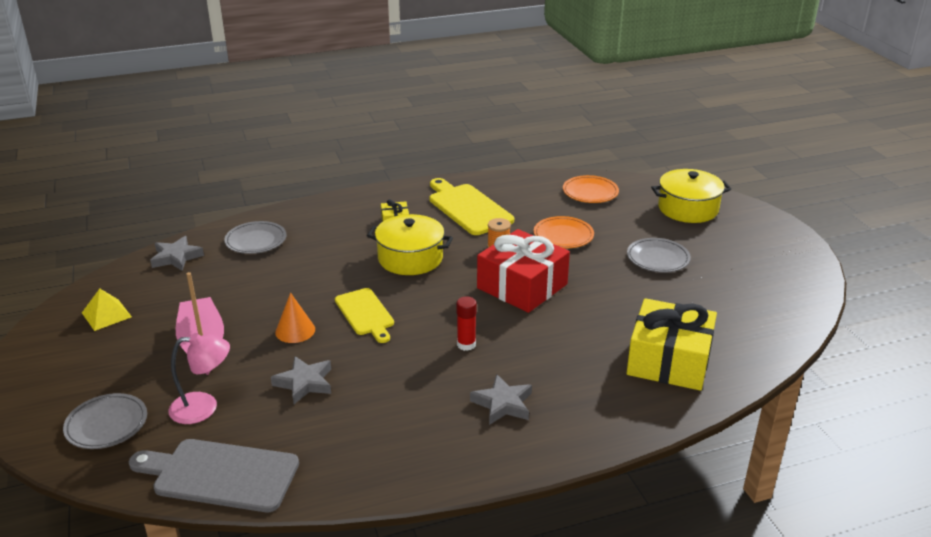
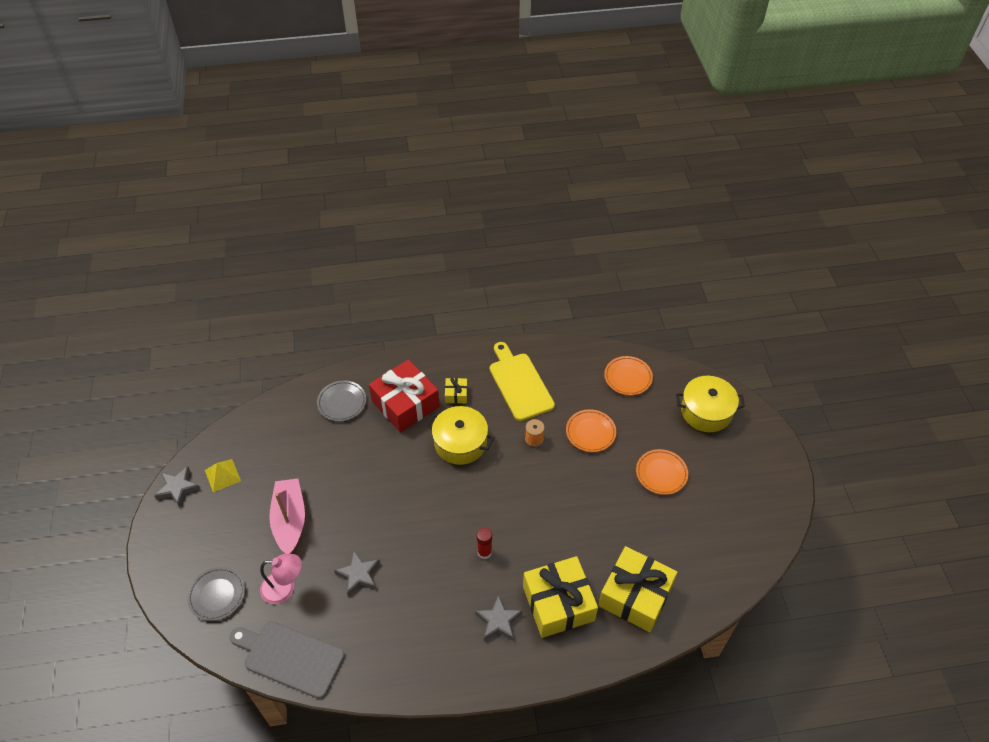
camera: 10 degrees right, 20 degrees up
(176, 257) = (278, 414): grey star -> grey star (178, 488)
(295, 330) = (359, 516): orange cone -> none
(365, 314) = (414, 505): yellow cutting board -> none
(522, 286) = (542, 491): red gift -> red gift (405, 404)
(575, 378) = (558, 603): none -> yellow gift
(658, 259) = (661, 473): grey plate -> orange plate

